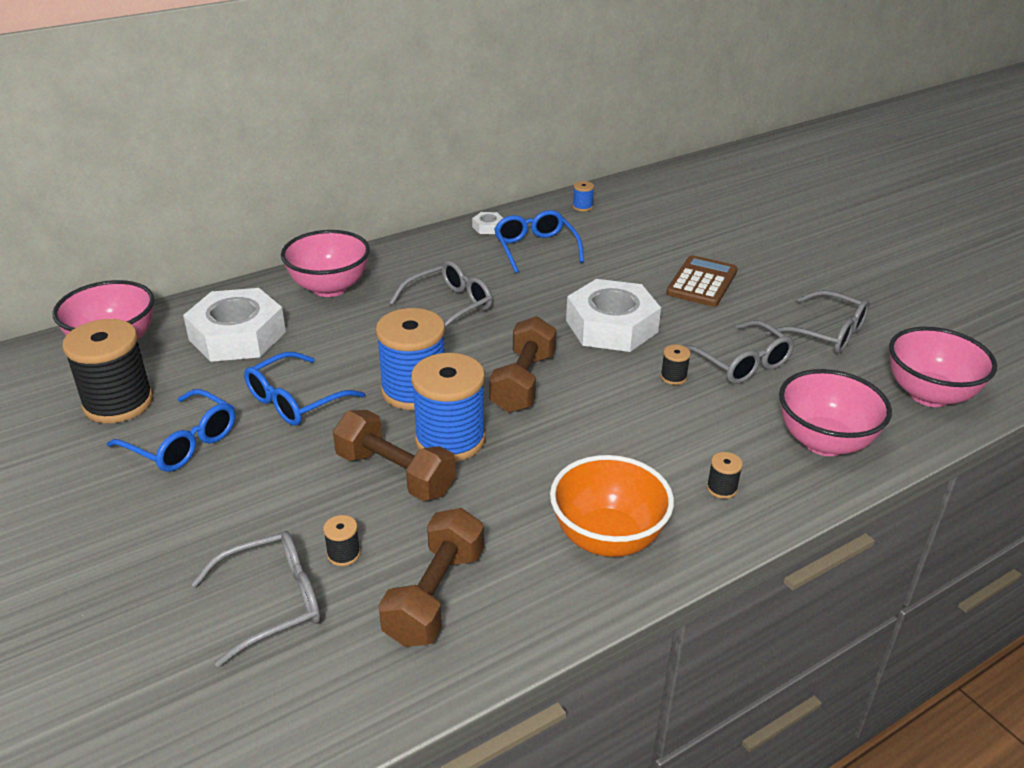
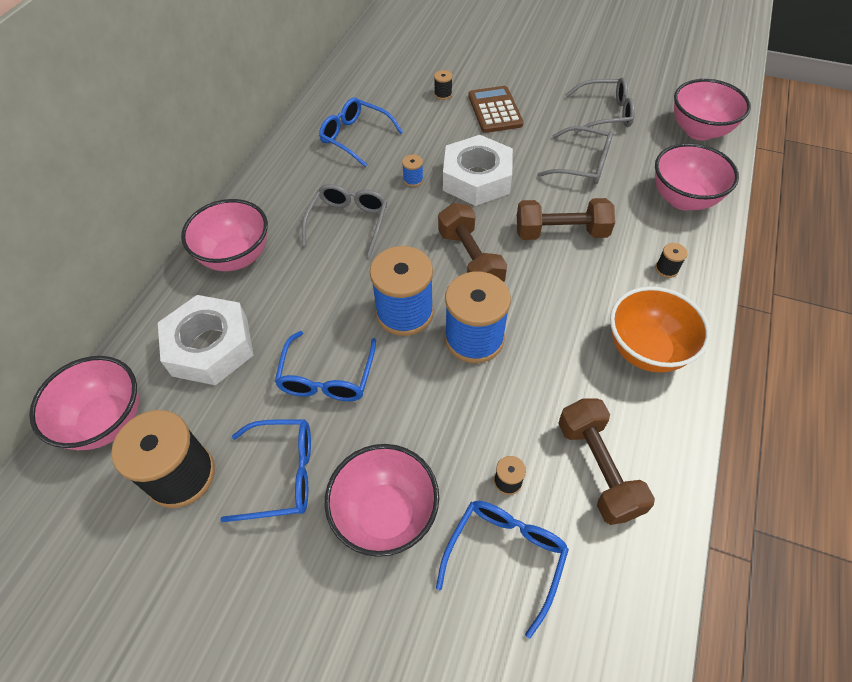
camera: 35 degrees left, 20 degrees up
(220, 514) = (386, 514): none -> pink bowl
(273, 602) = (505, 556): grey glasses -> blue glasses
(395, 474) = (469, 392): brown dumbbell -> brown dumbbell (561, 233)
(488, 227) = (299, 134): white nut -> none
(582, 207) = (349, 82): blue spool -> blue spool (413, 180)
(673, 377) = (556, 199): black spool -> black spool (443, 94)

